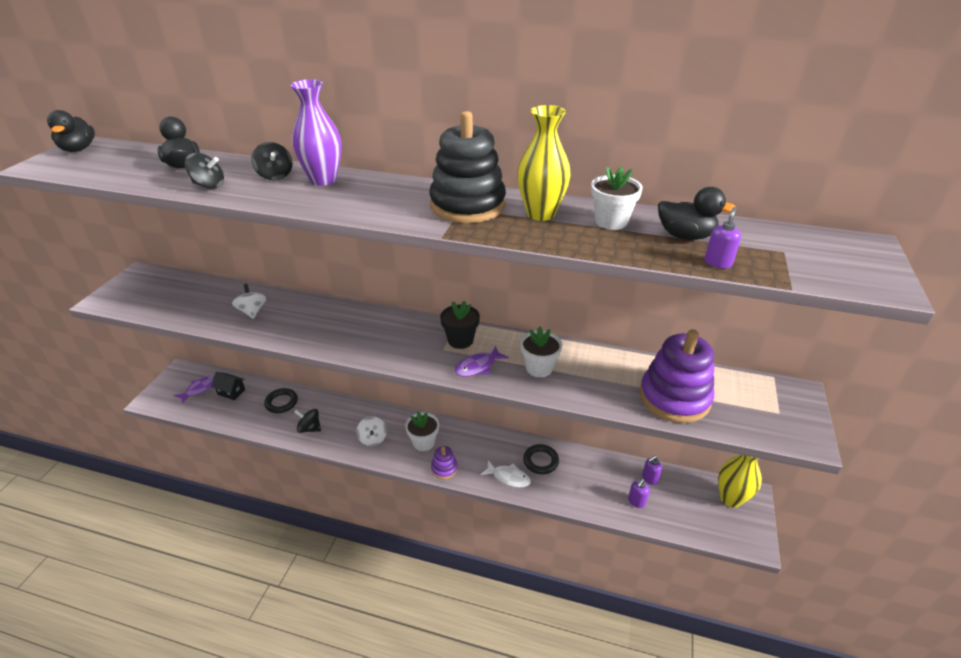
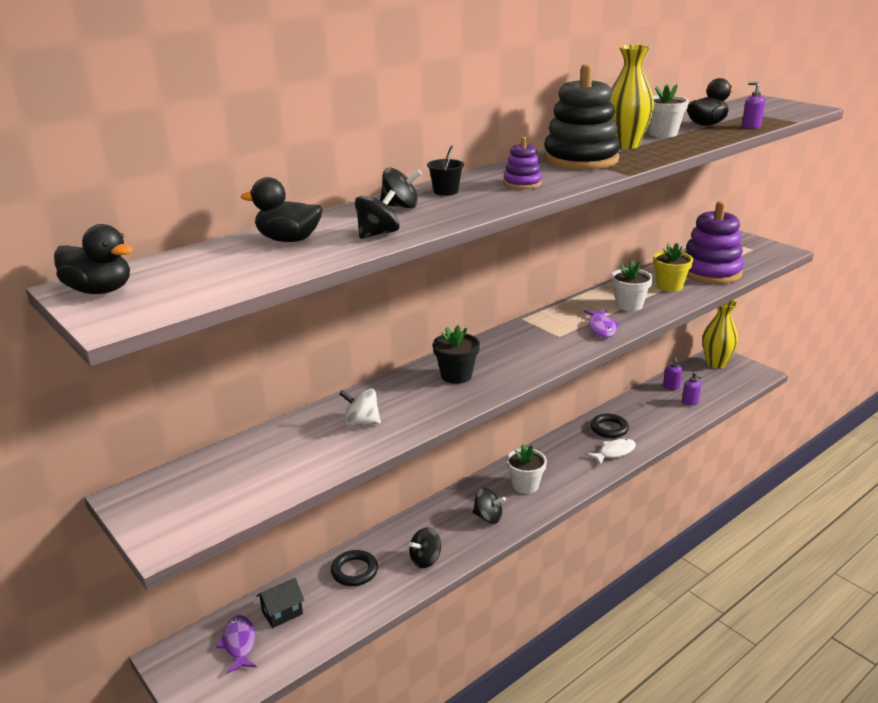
camera: 55 degrees left, 10 degrees down
(323, 180) = (446, 191): purple vase -> black bucket
(373, 439) = (488, 517): white spinning top -> black spinning top
(444, 468) = (572, 484): purple stacking toy -> purple stacking toy (522, 183)
(460, 340) = (554, 325): black flower pot -> black flower pot (456, 376)
(608, 380) = (669, 286): none -> yellow flower pot

